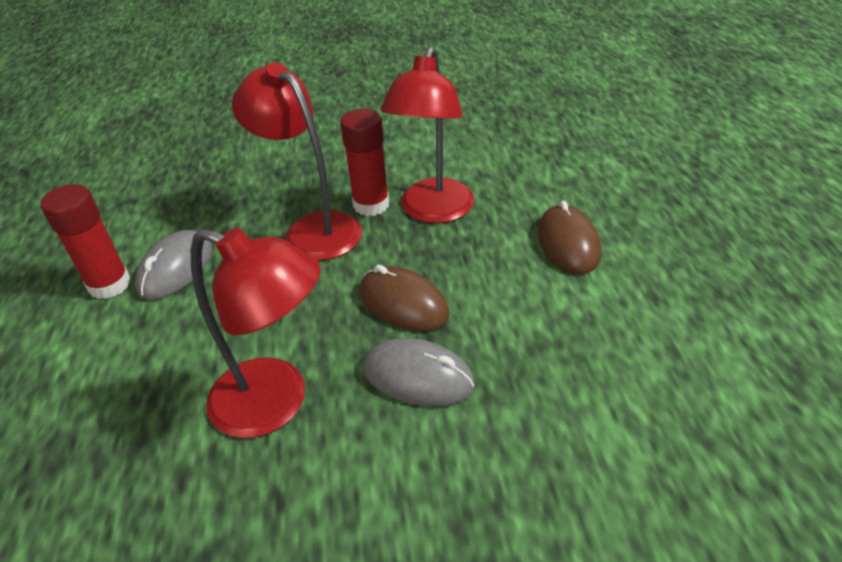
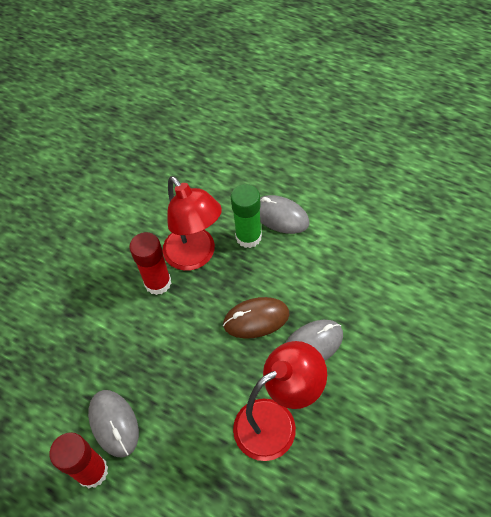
camera: 50 degrees left, 15 degrees up
(312, 228) = (149, 326): red lamp -> none
(507, 235) = (248, 237): none -> green glue stick
(568, 243) = (280, 216): brown mouse -> grey mouse

